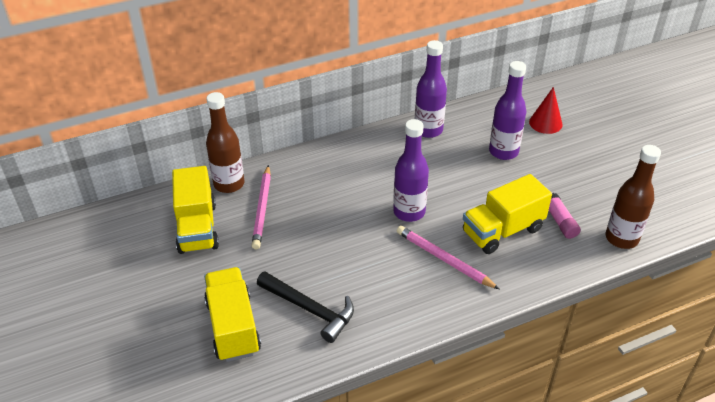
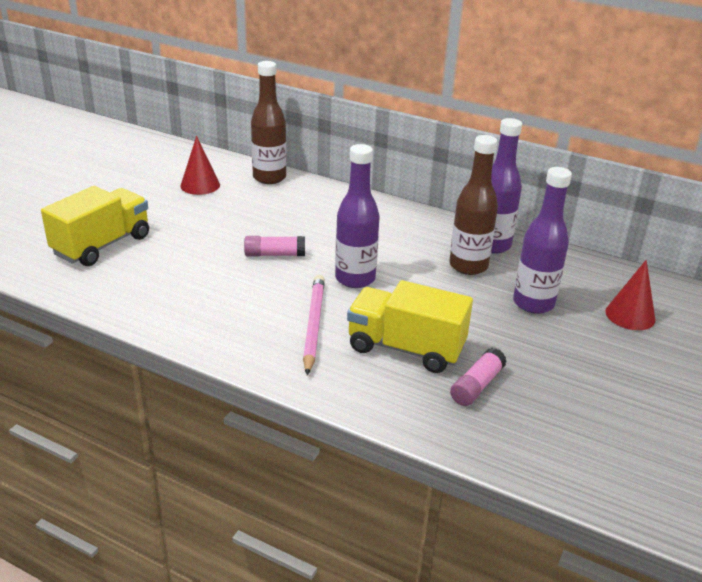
camera: 50 degrees right, 10 degrees down
(197, 227) = (200, 185): yellow truck -> red cone
(262, 209) = (258, 204): pink pencil -> none
(310, 309) = (160, 274): black hammer -> none
(342, 236) = (274, 254): none -> pink glue stick
(621, 238) = (515, 449): brown bottle -> brown bottle (468, 266)

